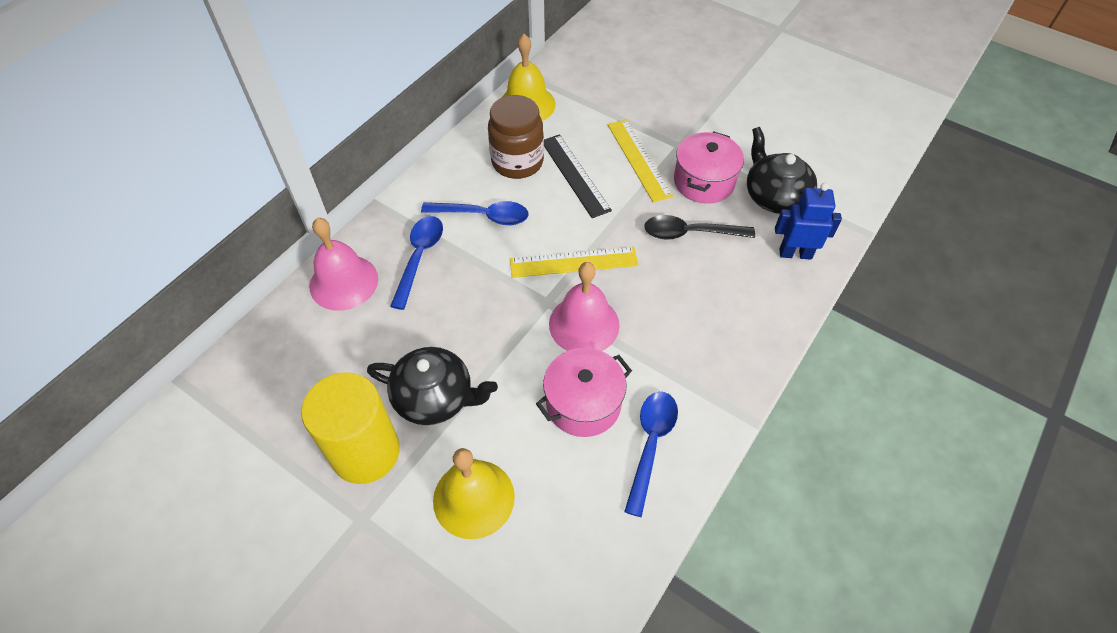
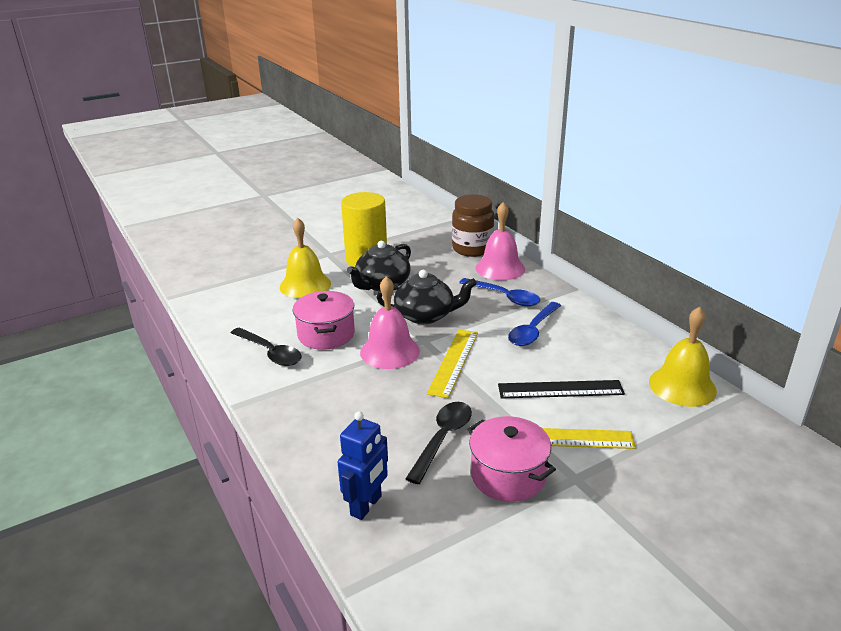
camera: 115 degrees right, 25 degrees down
(517, 162) = (593, 361): brown jar -> brown jar (472, 249)
(650, 445) = (270, 352): blue spoon -> black spoon
(775, 196) = (454, 527): black teapot -> black teapot (426, 315)

